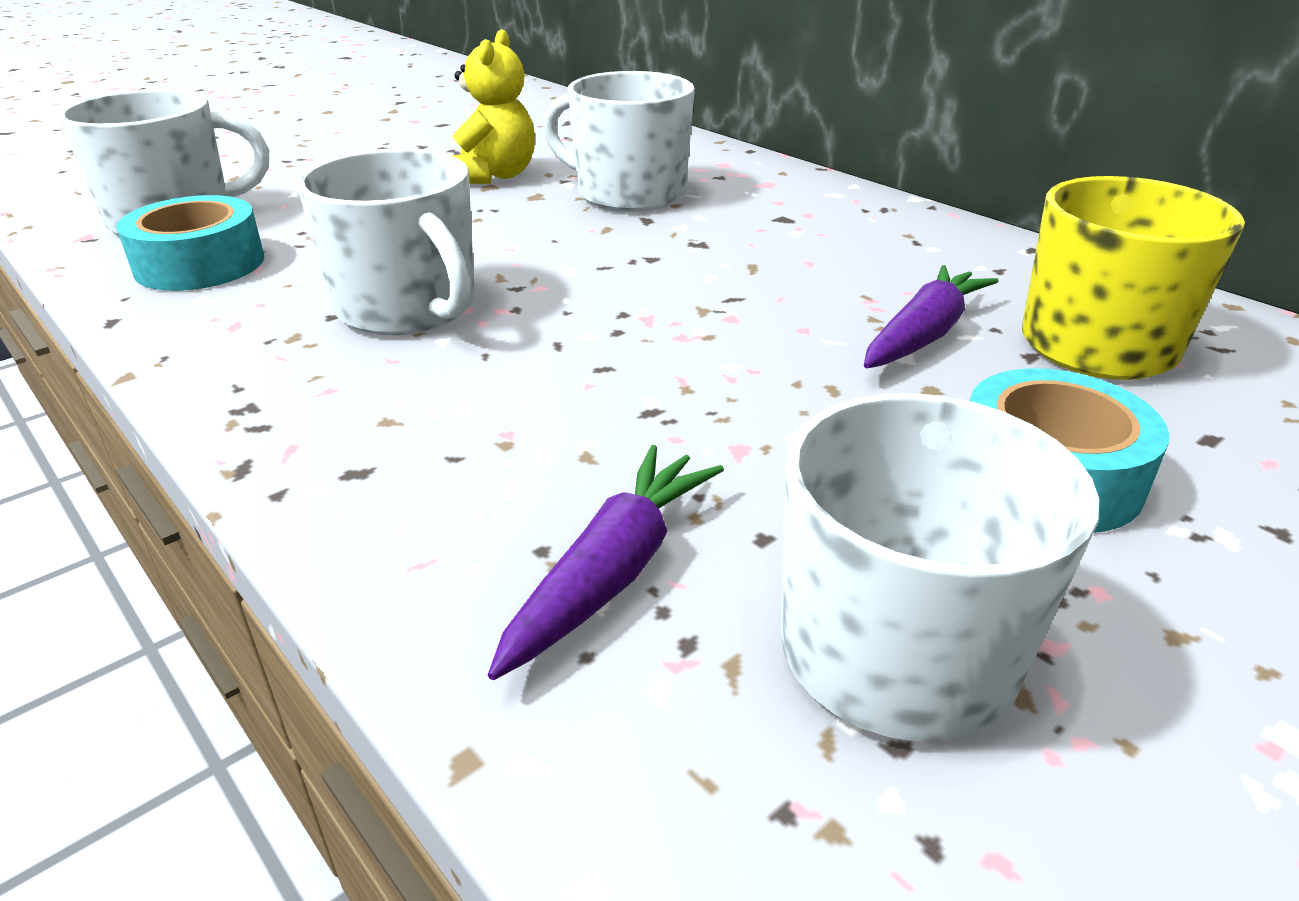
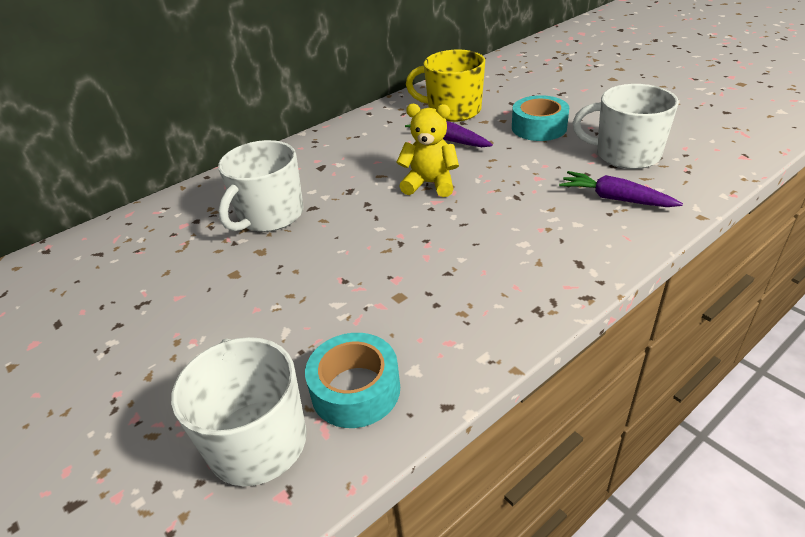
camera: 85 degrees left, 5 degrees up
(408, 308) = (427, 276): white mug -> none
(494, 176) = (214, 274): yellow teddy bear -> yellow teddy bear (430, 184)

